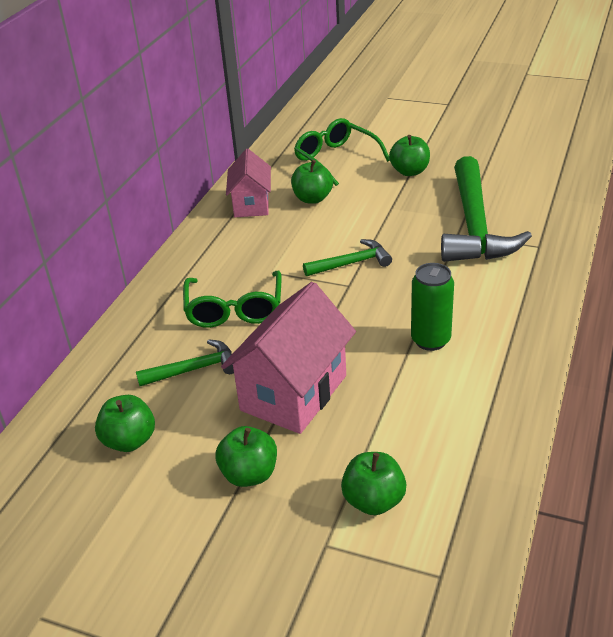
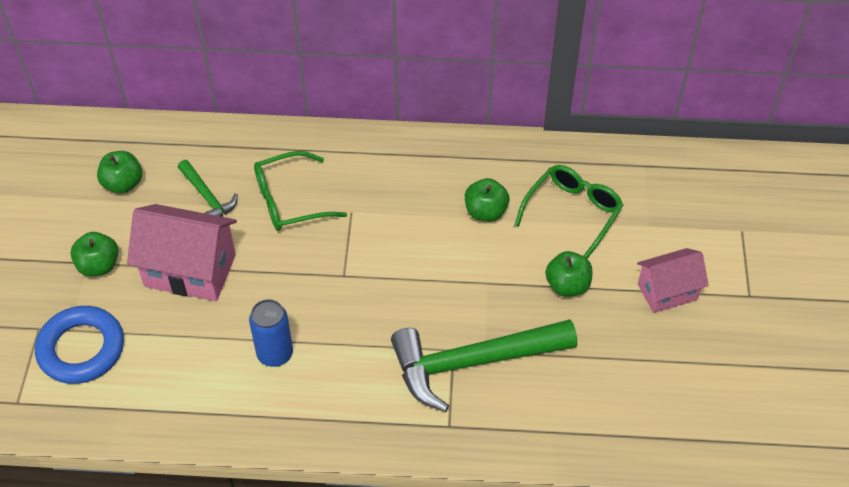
camera: 70 degrees right, 15 degrees up
(251, 204) = (460, 165): pink house -> pink house (667, 292)
(352, 263) = (379, 270): green hammer -> none
(373, 501) = (81, 349): green apple -> blue ring
(430, 340) = (275, 354): green can -> blue can

